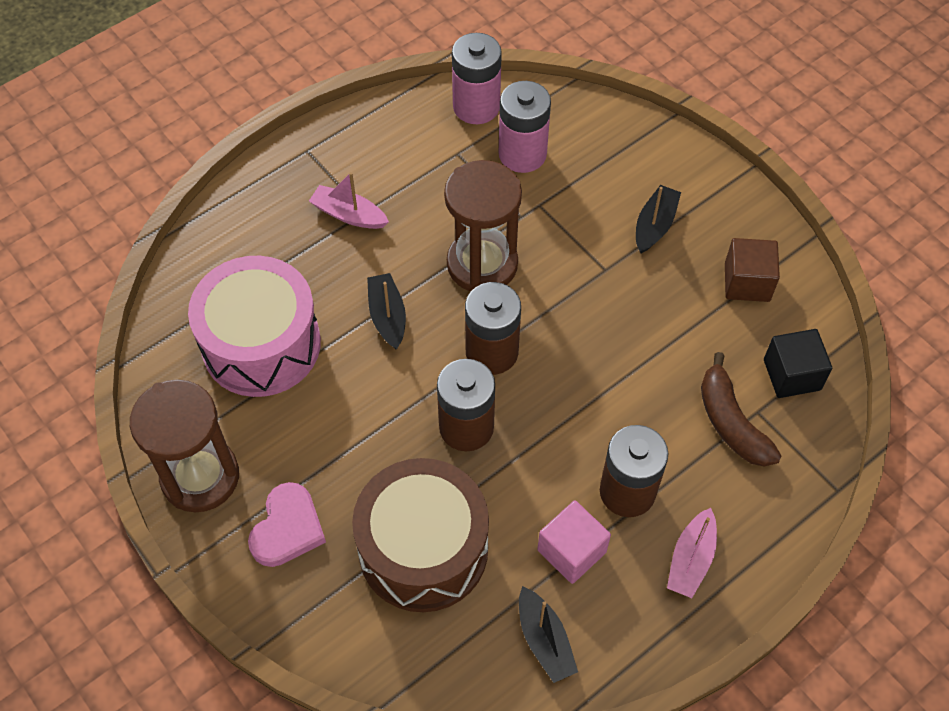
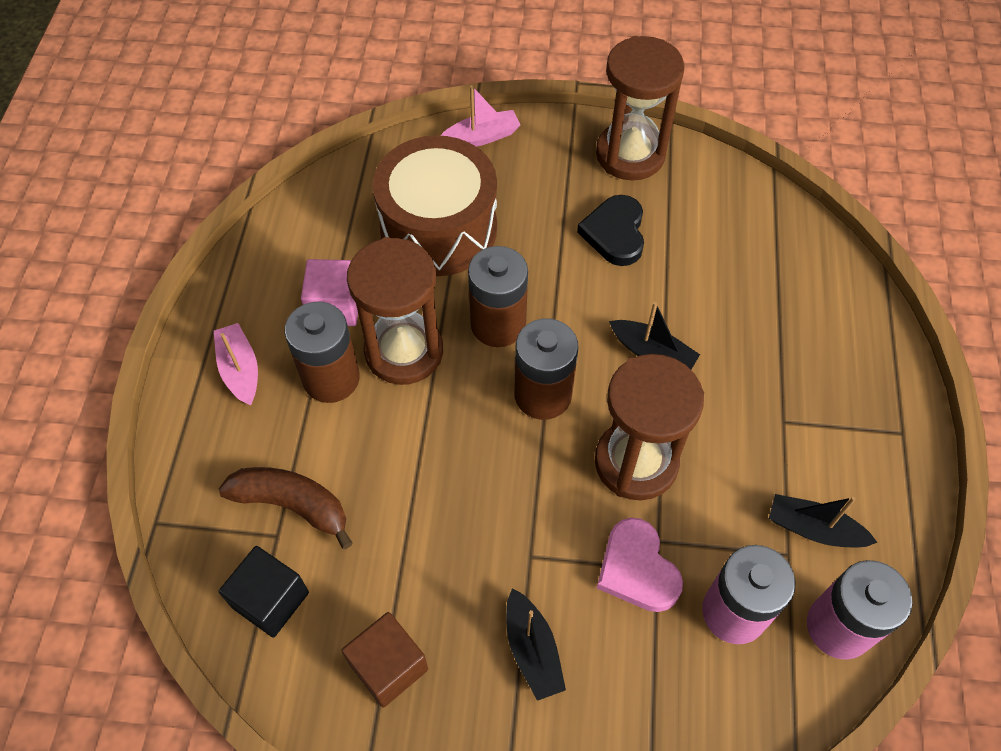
camera: 135 degrees right, 0 degrees up
(261, 344) = (709, 257): pink drum -> none
(287, 528) = (539, 172): pink heart -> pink heart (637, 569)
(300, 421) = (615, 233): none -> black heart
(349, 215) = (790, 407): pink boat -> pink boat (481, 137)
(544, 640) = (302, 241): black boat -> black boat (813, 529)
(555, 466) = (404, 351): none -> brown hourglass

